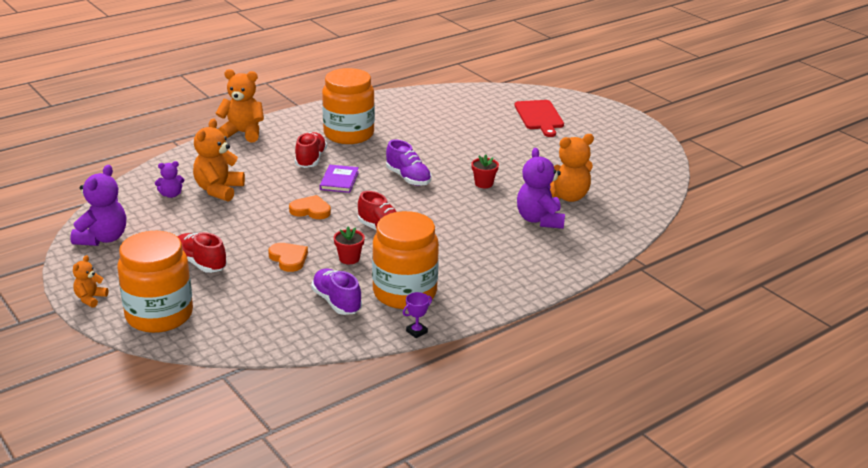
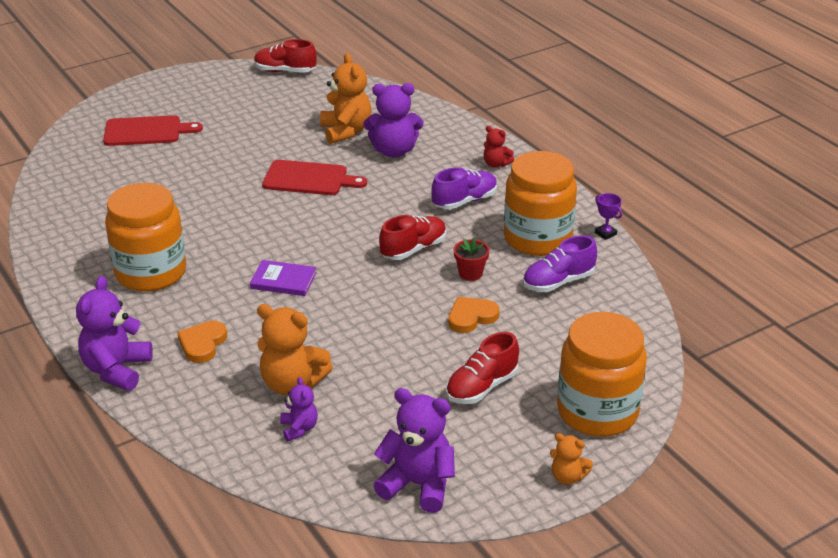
camera: 85 degrees left, 5 degrees up
(243, 133) = (117, 370): orange teddy bear -> purple teddy bear
(310, 159) = (219, 304): red shoe -> red shoe (285, 71)
(311, 210) = (357, 302): orange heart -> orange heart (202, 344)
(408, 178) = (286, 229): purple shoe -> purple shoe (464, 201)
(484, 184) = (309, 179): red flower pot -> red cutting board
(530, 272) = (496, 164): none -> red teddy bear

